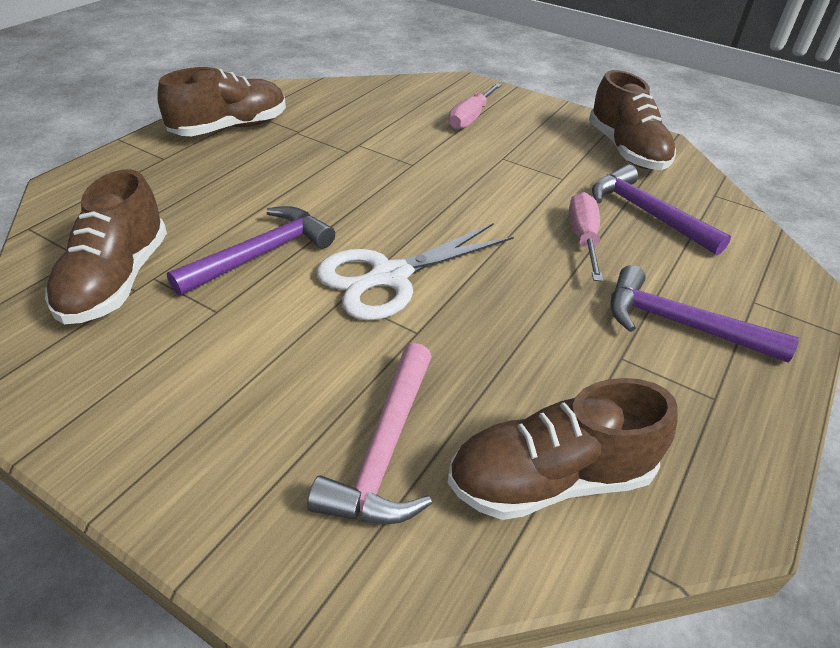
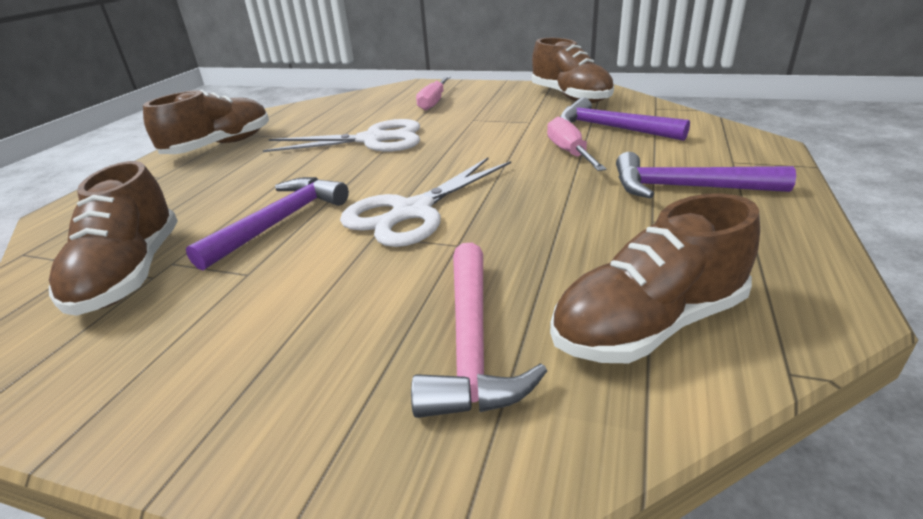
camera: 10 degrees left, 10 degrees down
(386, 162) = (373, 140): none -> white scissors

